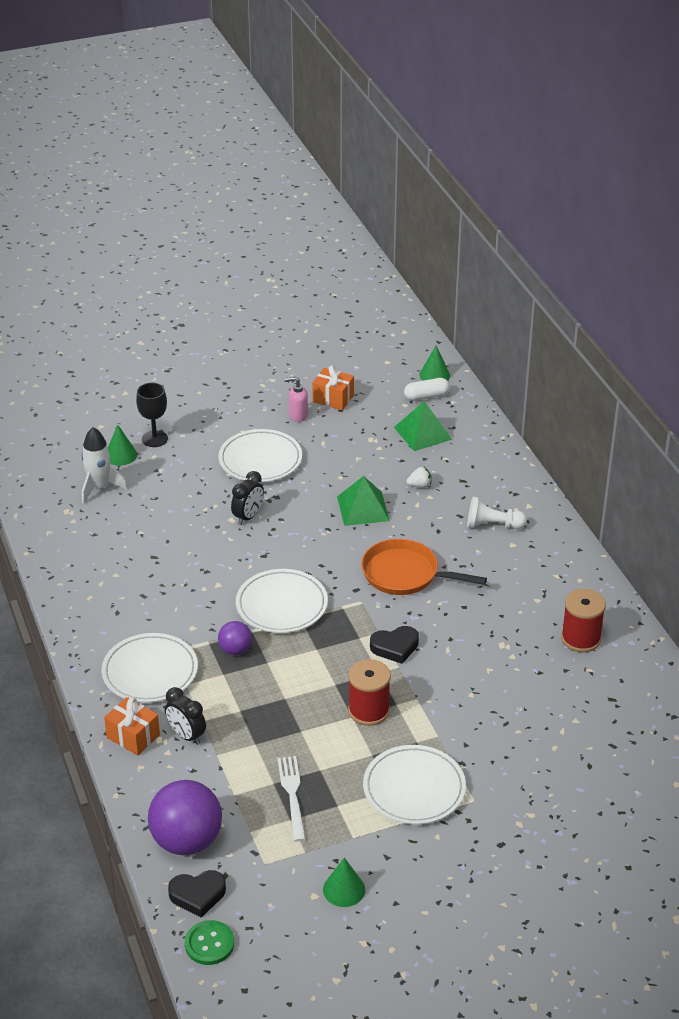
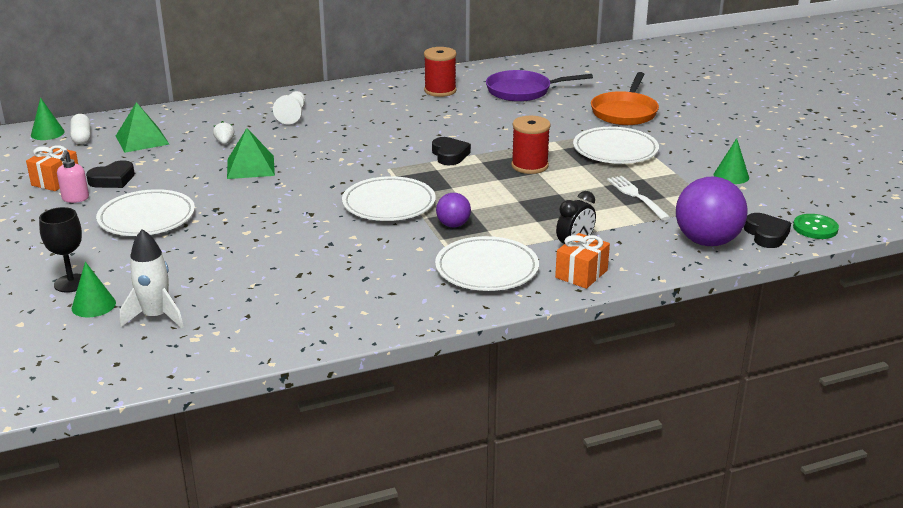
camera: 90 degrees left, 10 degrees down
(248, 517) = (245, 222): black clock -> none
(292, 795) = (636, 196): white fork -> white fork turned 75 degrees clockwise
(335, 429) = (112, 179): none -> black heart
(405, 574) = (352, 150): orange pan -> orange pan (625, 112)
(590, 714) = (523, 91): none -> purple pan

